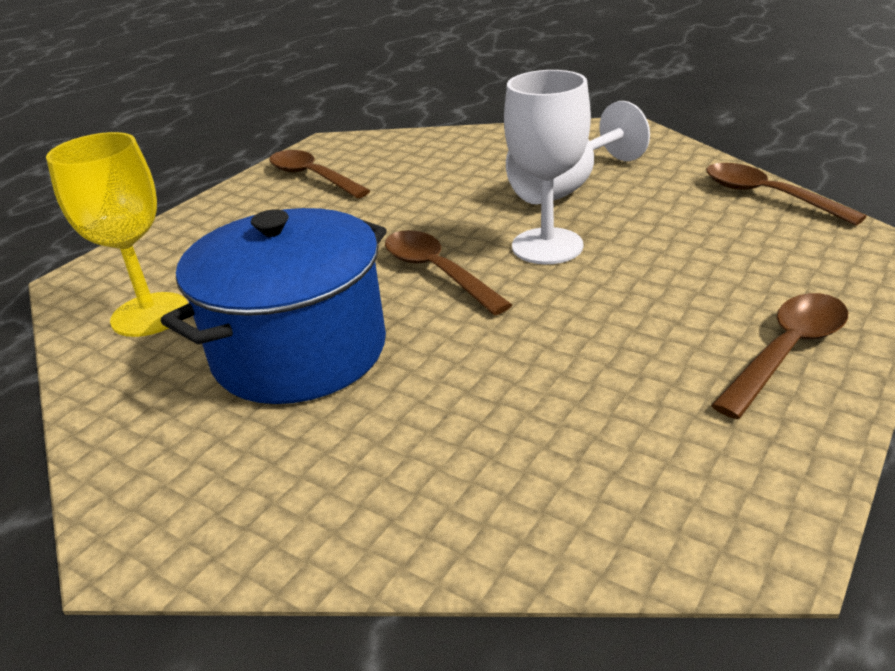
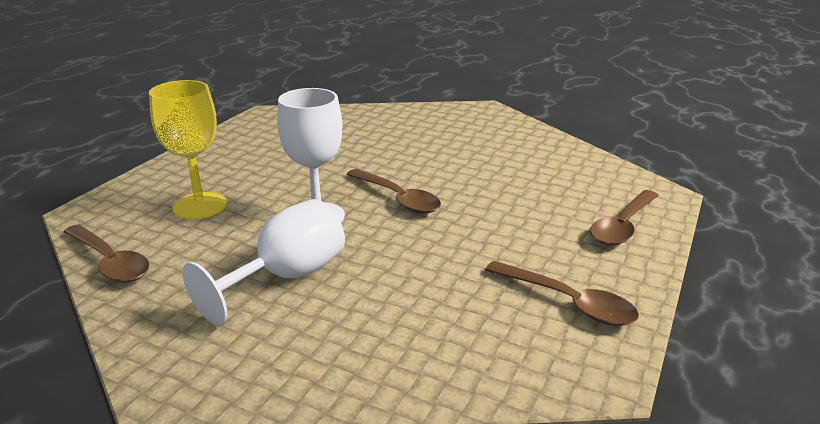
camera: 170 degrees right, 5 degrees down
(150, 314) = (577, 174): yellow goblet -> yellow goblet (200, 206)
(300, 351) = (464, 158): blue pot -> none
(786, 351) = (207, 159): brown spoon -> brown spoon (623, 226)

